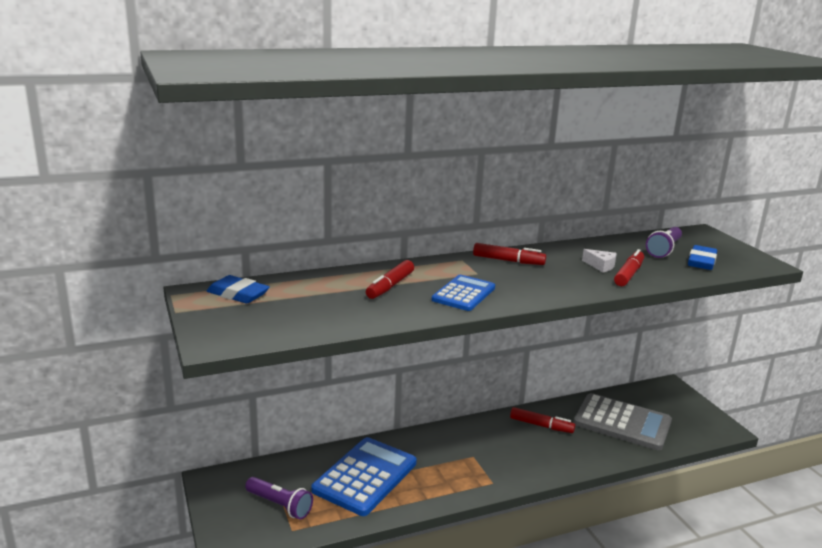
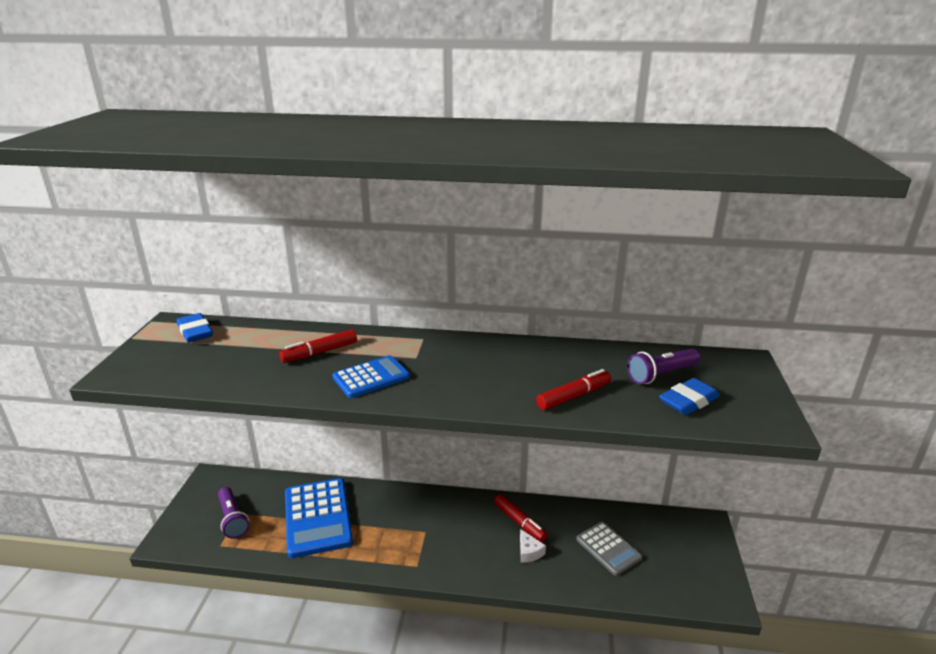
camera: 30 degrees right, 5 degrees up
(365, 476) = (318, 517): blue calculator -> blue calculator turned 105 degrees clockwise
(508, 261) = (466, 349): red marker -> none
(600, 266) = (556, 378): white cheese -> white cheese (529, 552)
(622, 423) = (608, 549): grey calculator -> grey calculator, size x0.59

